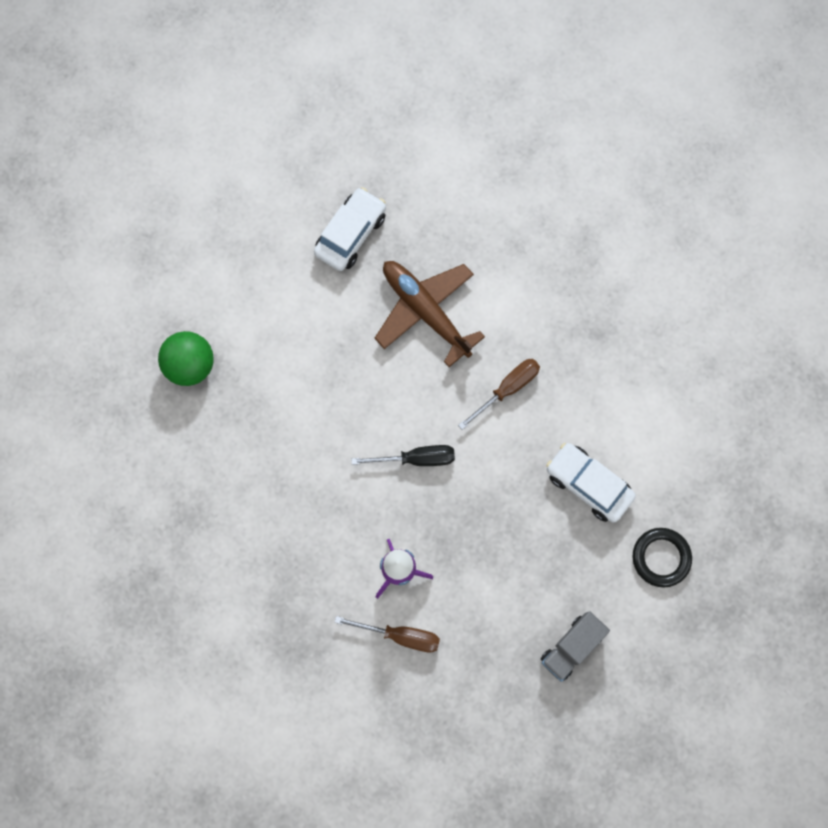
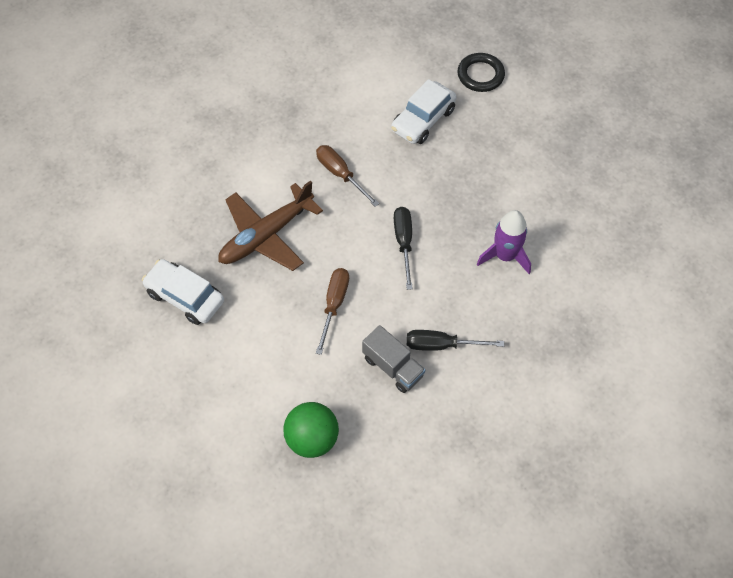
camera: 90 degrees left, 15 degrees down
(289, 496) = (442, 345): none -> black screwdriver
(400, 635) = (560, 255): brown screwdriver -> brown screwdriver (334, 305)
(571, 647) = (557, 134): grey truck -> grey truck (393, 367)

